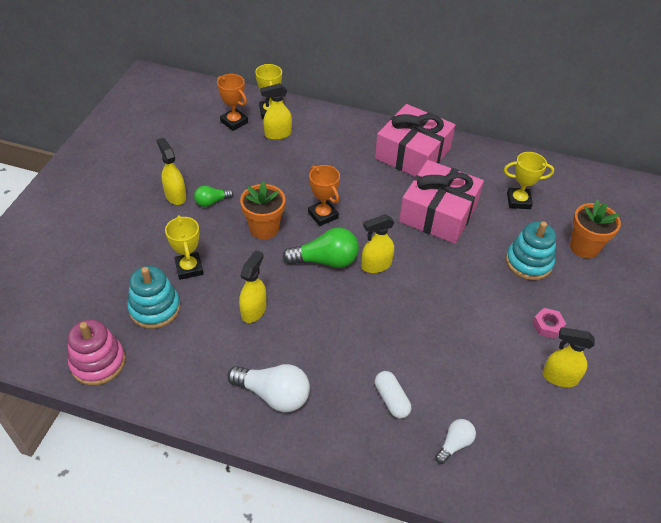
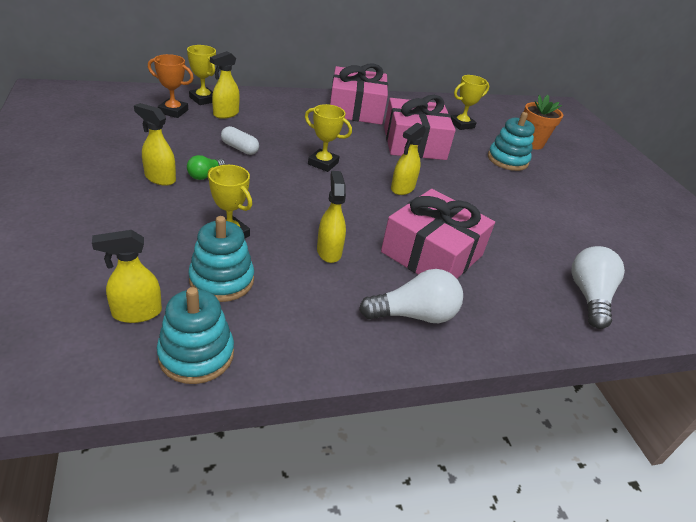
camera: 35 degrees left, 10 degrees down
(98, 362) = (196, 355): pink stacking toy -> turquoise stacking toy
(264, 229) = (278, 185): orange flower pot -> none
(323, 215) = (323, 163): orange trophy -> yellow trophy
(325, 261) = (357, 195): green light bulb -> none
(341, 344) = (432, 253): none -> pink gift
(391, 399) = (512, 281): white capsule -> white capsule (239, 148)
(454, 444) = (589, 297): white light bulb -> white light bulb, size x1.76
(547, 326) = (561, 196): pink nut -> none
(559, 377) = (603, 226): yellow spray bottle -> yellow spray bottle (136, 313)

